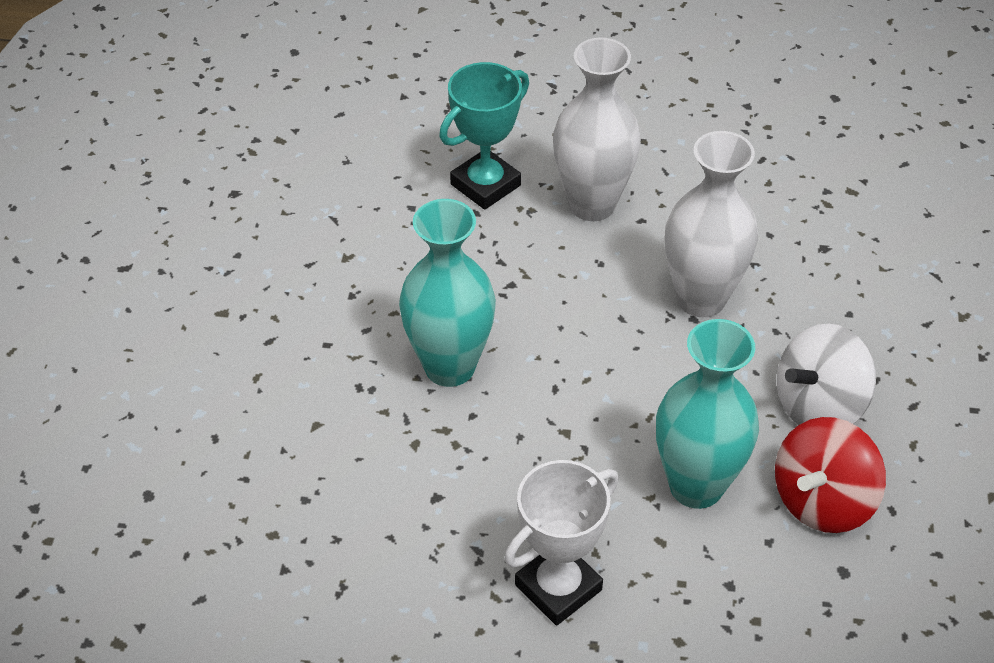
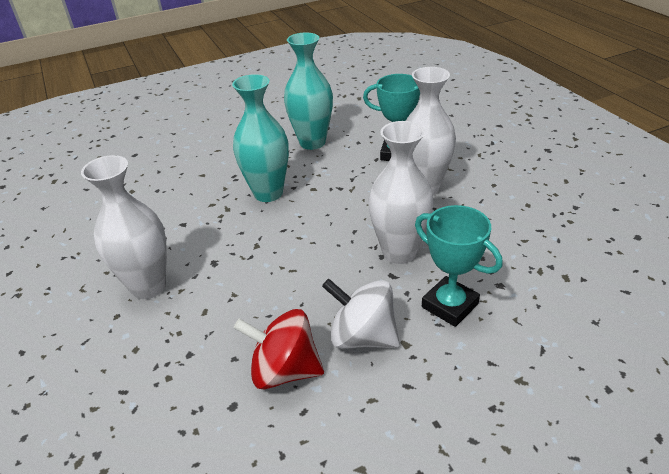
camera: 60 degrees right, 10 degrees down
(558, 587) = (148, 286): white trophy -> white vase
(696, 486) = (255, 308): turquoise vase -> turquoise vase (312, 142)
(825, 307) = (449, 305): none -> turquoise trophy

